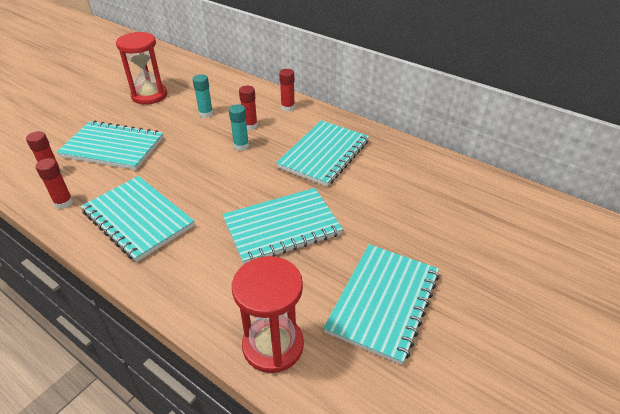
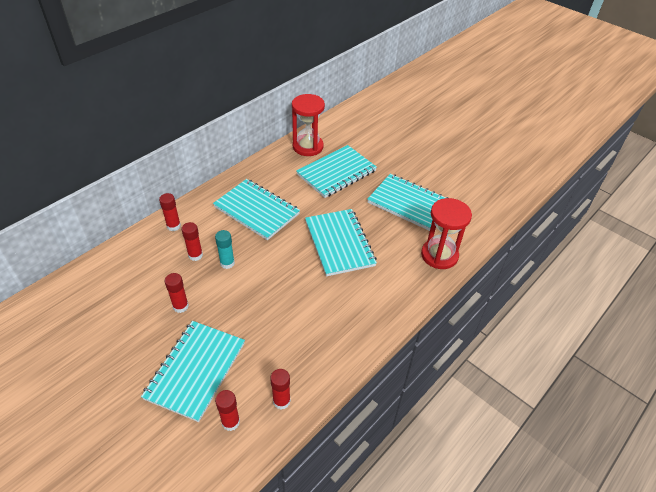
camera: 85 degrees left, 5 degrees up
(138, 219) = (315, 335): turquoise notebook -> turquoise notebook (336, 173)
(149, 95) = (93, 346): red hourglass -> red hourglass (308, 147)
(186, 128) = (180, 306): none -> red glue stick
(206, 114) = (159, 290): turquoise glue stick -> none

